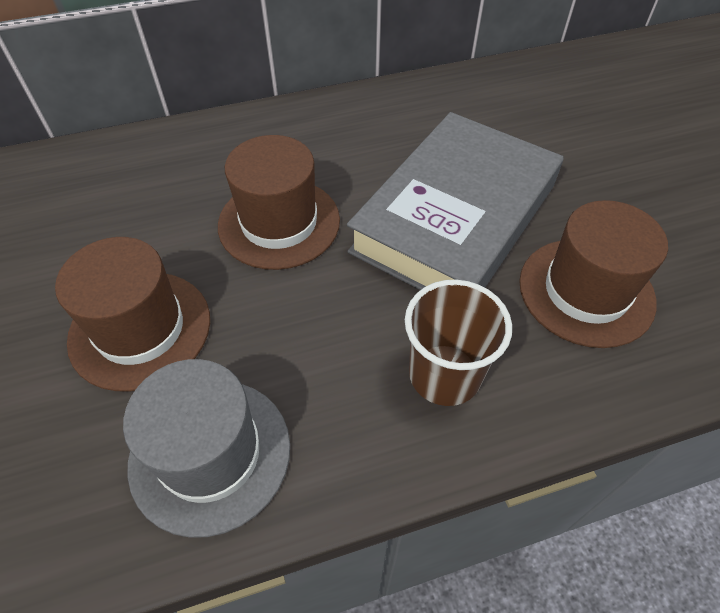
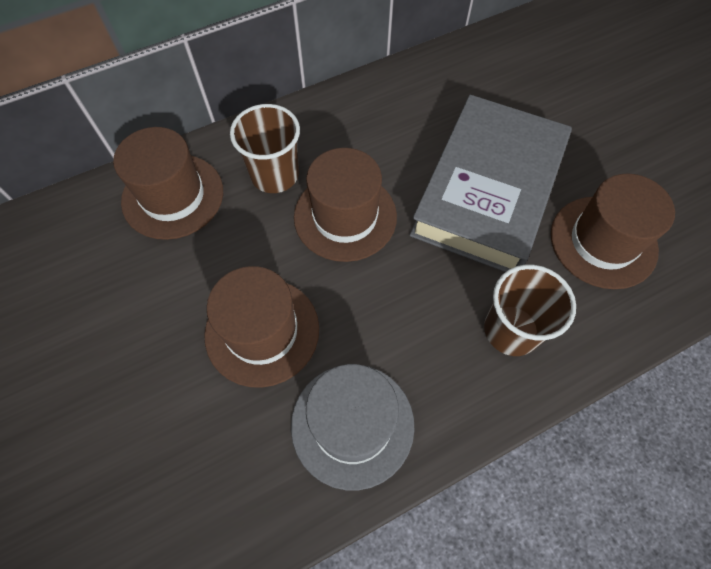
camera: 10 degrees left, 10 degrees up
(96, 178) = (173, 196): none -> brown hat
(214, 172) = (275, 175): none -> brown cup

